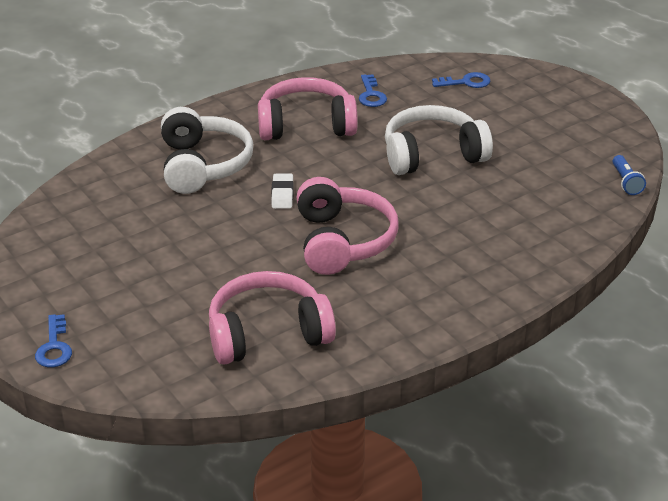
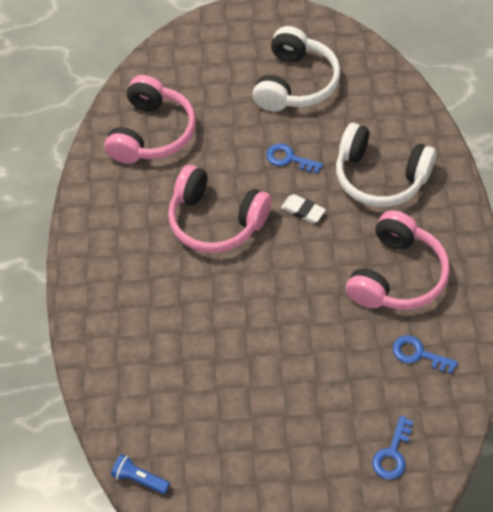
camera: 125 degrees right, 20 degrees up
(54, 347) = (224, 28): blue key -> blue key (289, 159)
(432, 155) = (286, 347): white headphones -> white headphones (295, 83)

